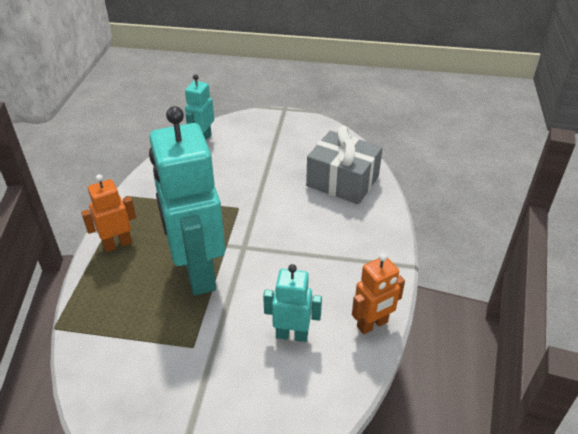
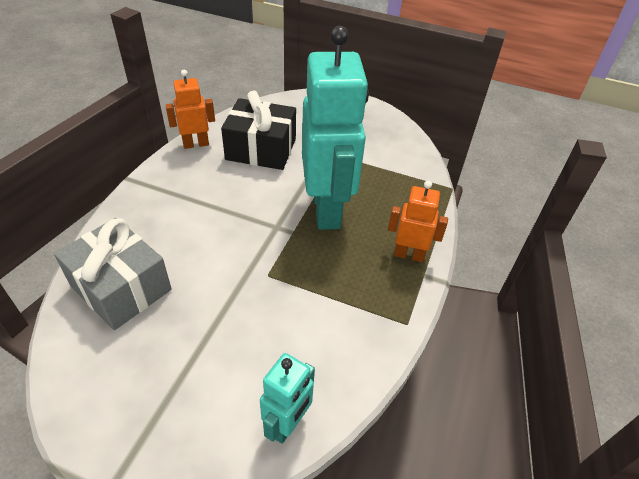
camera: 170 degrees left, 5 degrees up
(117, 244) = (409, 254): orange robot -> orange robot turned 150 degrees counterclockwise
(292, 335) = (261, 149): turquoise robot -> black gift

